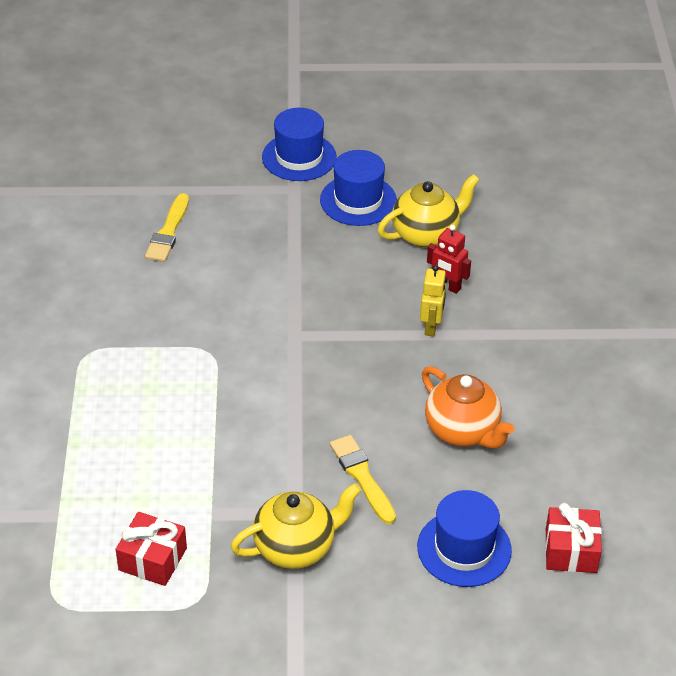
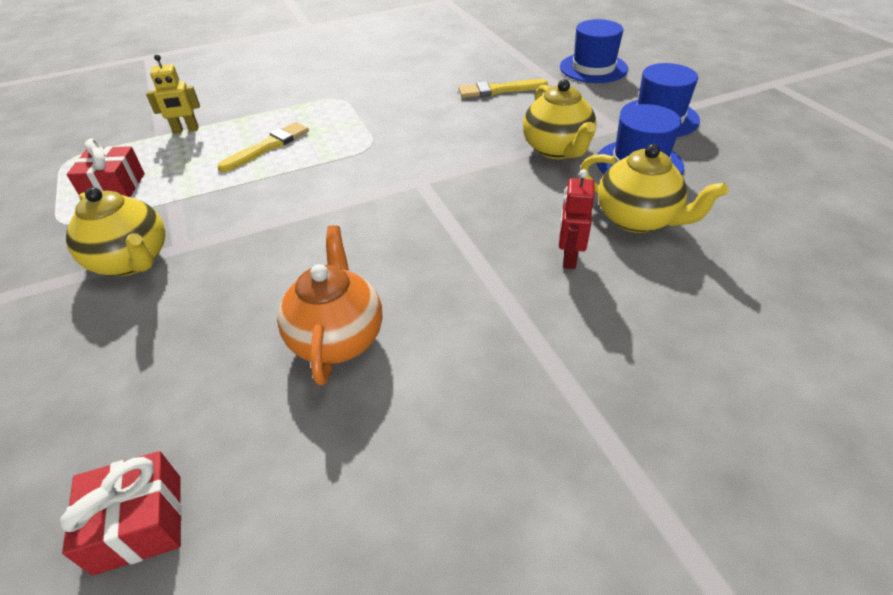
camera: 70 degrees right, 0 degrees up
(305, 236) = (557, 150): none -> yellow teapot
(362, 477) = (239, 277): yellow brush -> yellow brush (268, 147)
(431, 327) = (494, 264): yellow robot -> yellow robot (186, 130)
(463, 431) = (337, 338): orange teapot -> orange teapot turned 150 degrees clockwise
(464, 548) = (137, 395): blue hat -> blue hat (593, 68)

